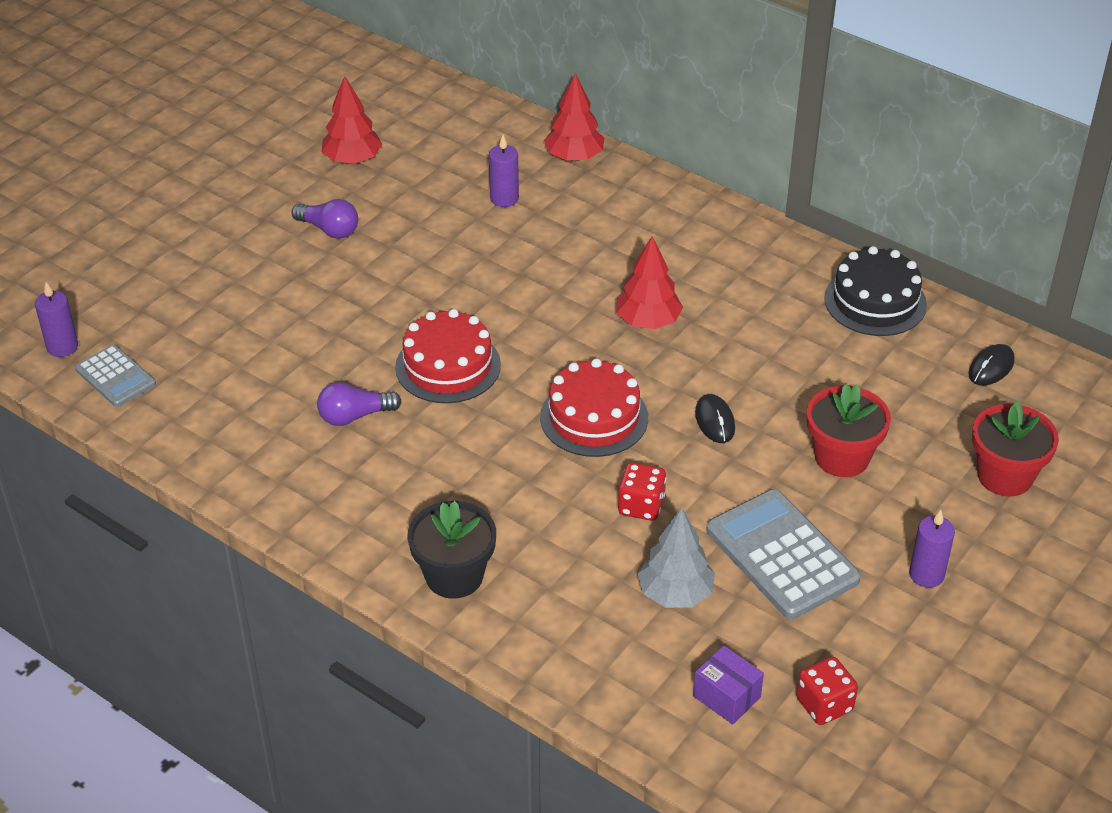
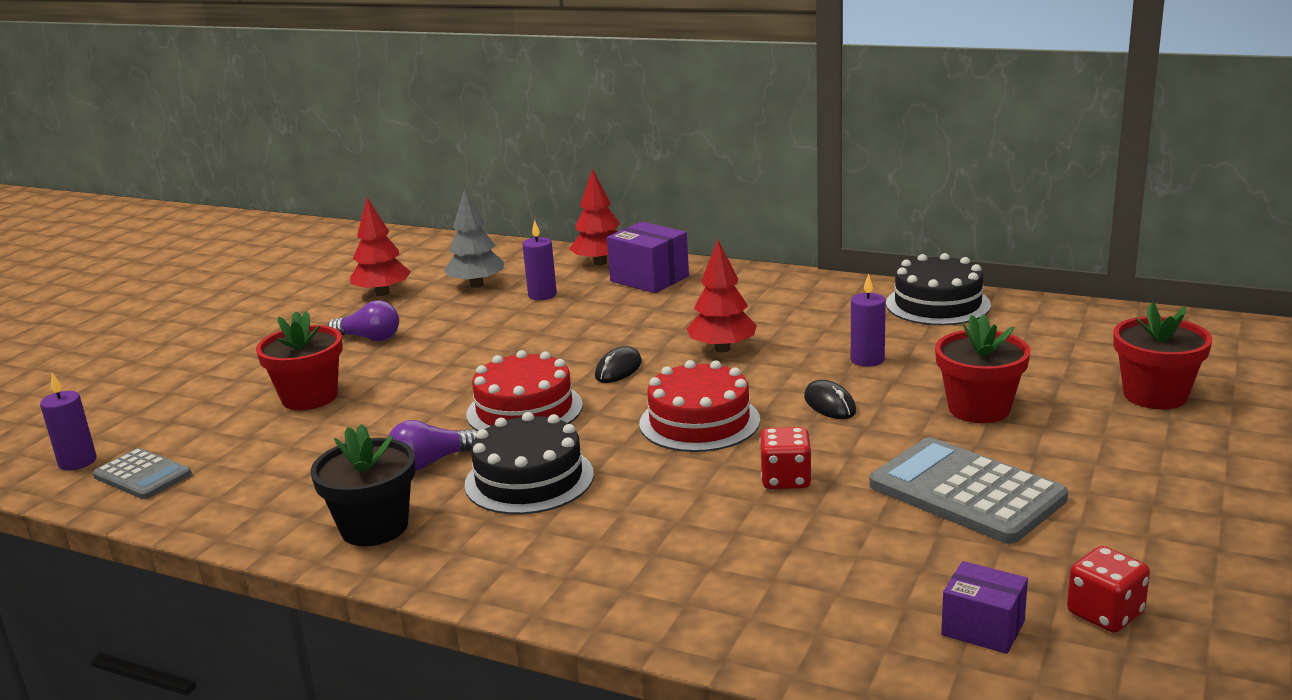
camera: 10 degrees left, 20 degrees down
(264, 305) = (309, 397): none -> red flower pot
(431, 456) = (529, 479): none -> black cake
(454, 576) = (592, 575): black flower pot -> black flower pot (374, 527)
(614, 195) = (649, 279): none -> purple box
(675, 593) = (865, 545): grey tree -> grey tree (476, 285)
(926, 574) = (1135, 481): purple candle -> purple candle (867, 360)
(991, 367) = (1080, 327): black mouse -> black mouse (618, 369)

